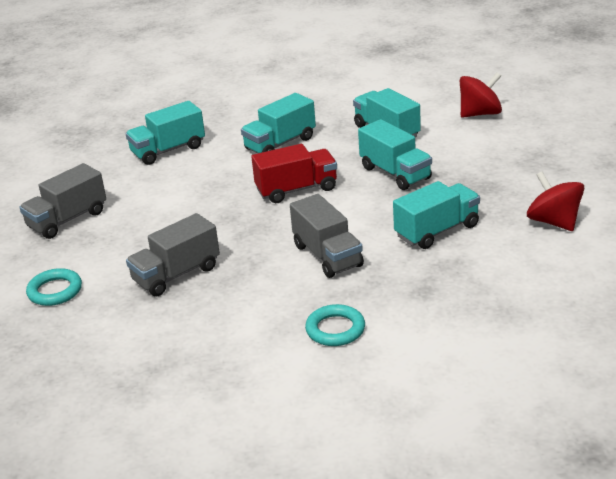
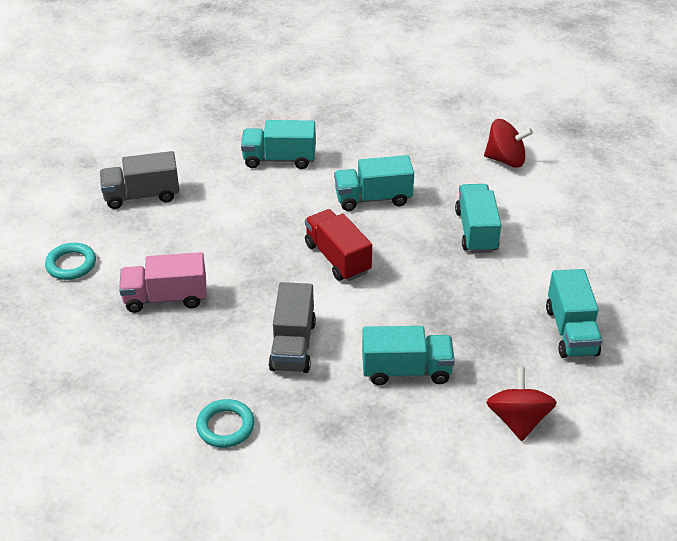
camera: 30 degrees right, 10 degrees up
(176, 274) = (166, 298): grey truck -> pink truck
(296, 189) = (337, 258): red truck -> red truck turned 135 degrees counterclockwise
(395, 173) = (435, 284): turquoise truck -> turquoise truck (571, 331)
(480, 114) = (582, 254): red spinning top -> red spinning top (505, 160)

